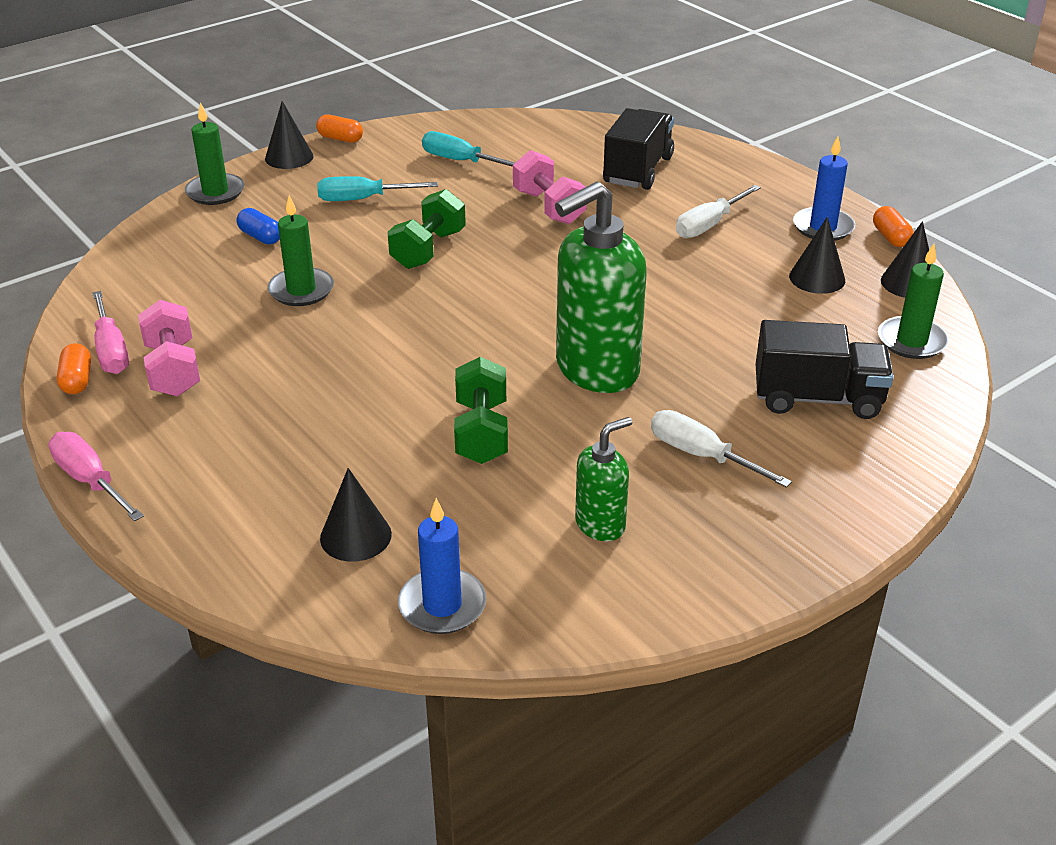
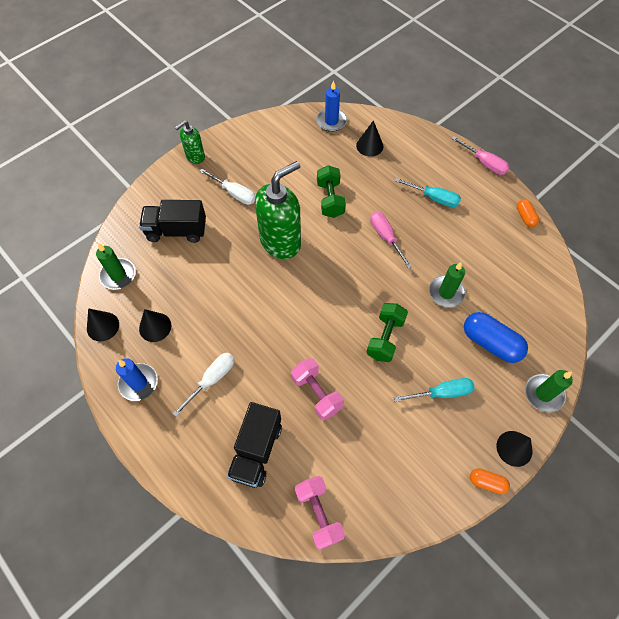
camera: 175 degrees right, 25 degrees up
(111, 350) = (521, 238): pink screwdriver -> pink screwdriver (386, 237)
(173, 369) = (484, 227): pink dumbbell -> pink dumbbell (319, 514)
(260, 237) = (490, 343): blue capsule -> blue capsule, size x1.89
(461, 161) = (387, 453): turquoise screwdriver -> turquoise screwdriver (433, 198)
(600, 524) = (276, 157): green soap dispenser -> green soap dispenser (195, 157)
(890, 237) = (98, 374): orange capsule -> none

